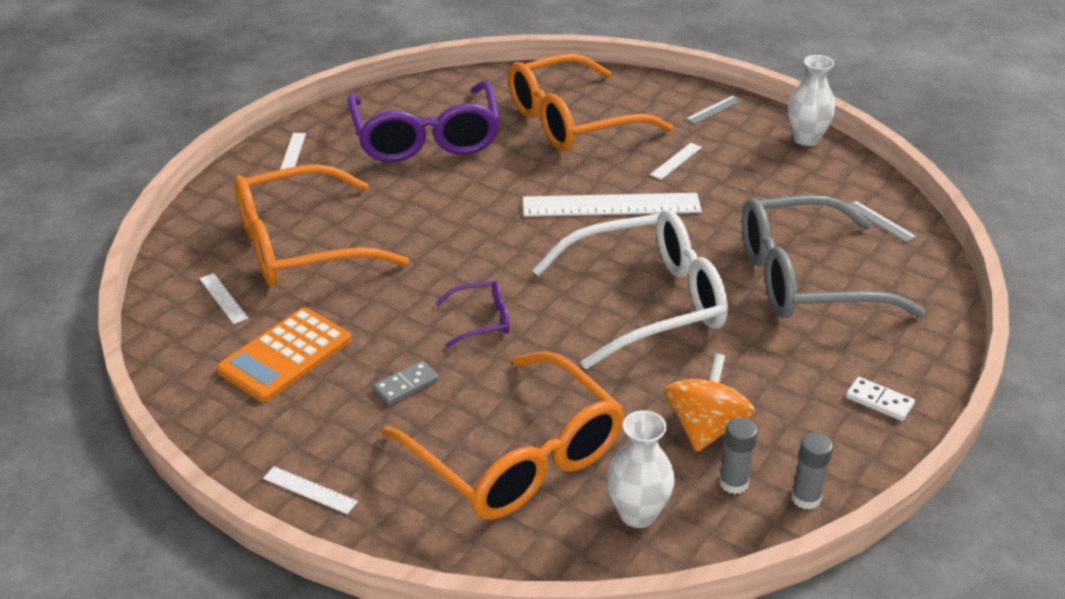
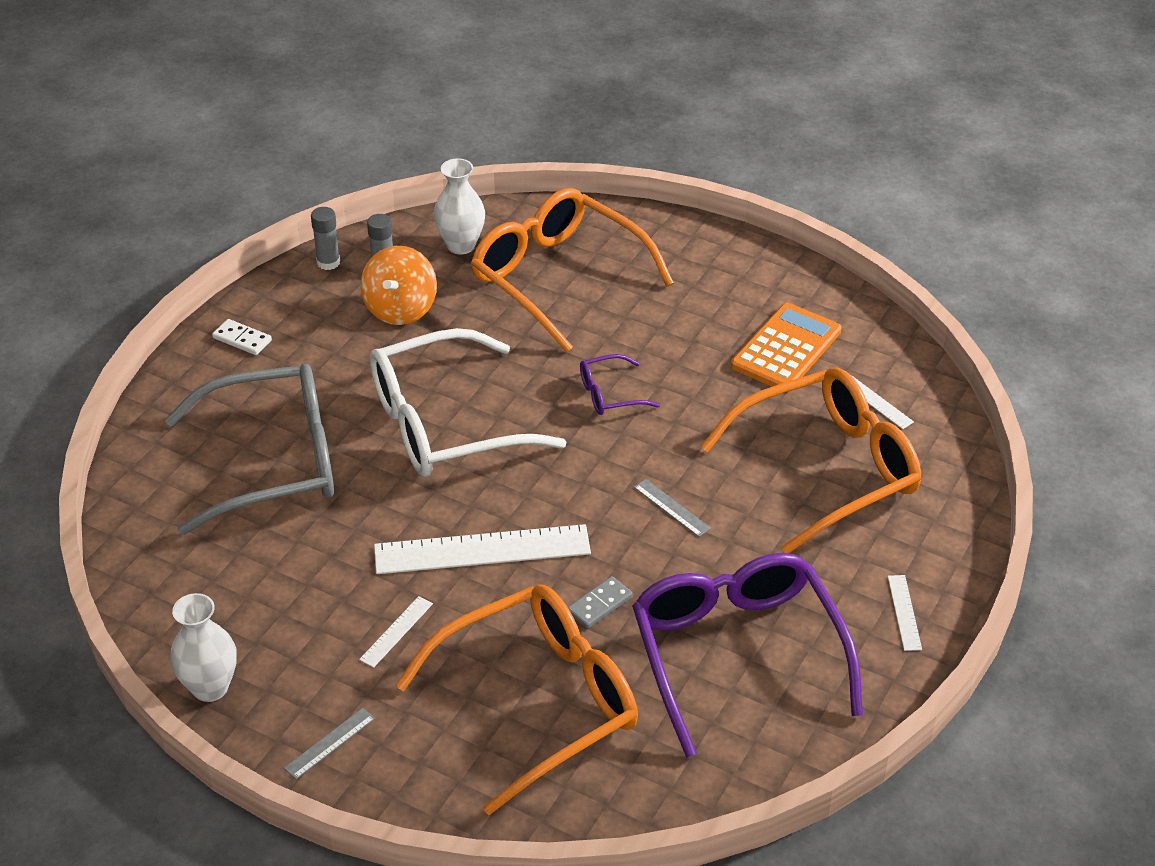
camera: 175 degrees right, 5 degrees up
(310, 490) = (717, 246): white ruler -> none
(406, 385) = (666, 329): grey domino -> grey domino (599, 605)
(880, 221) = (162, 546): grey ruler -> grey ruler (671, 508)

